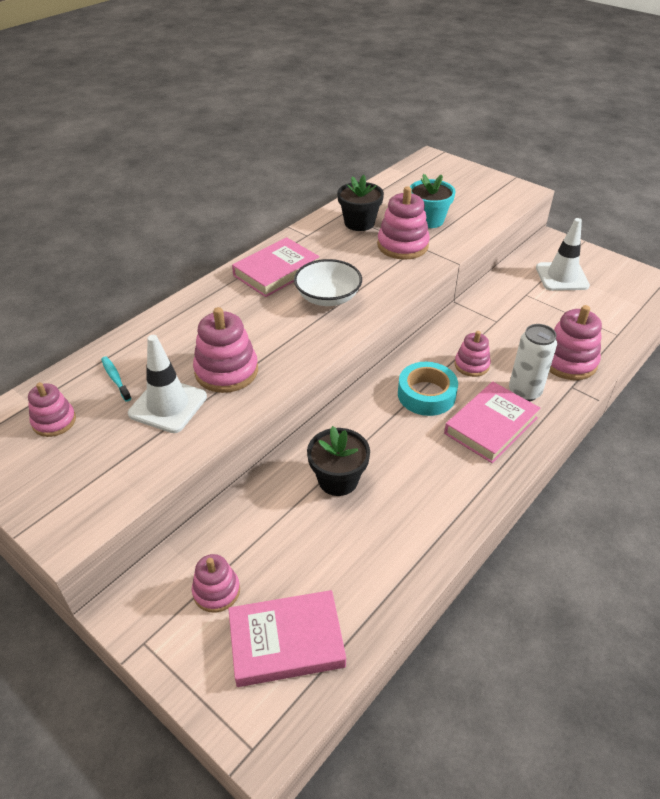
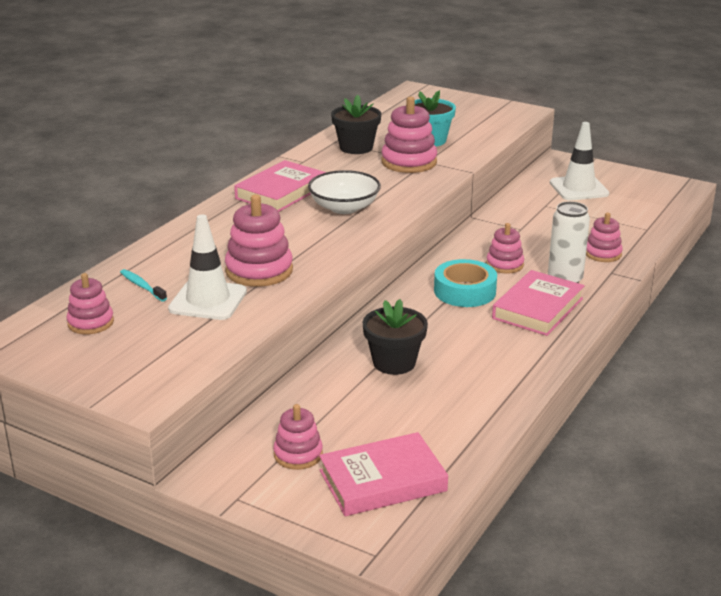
camera: 10 degrees left, 15 degrees down
(568, 361) = (602, 254): pink stacking toy -> pink stacking toy, size x0.62

